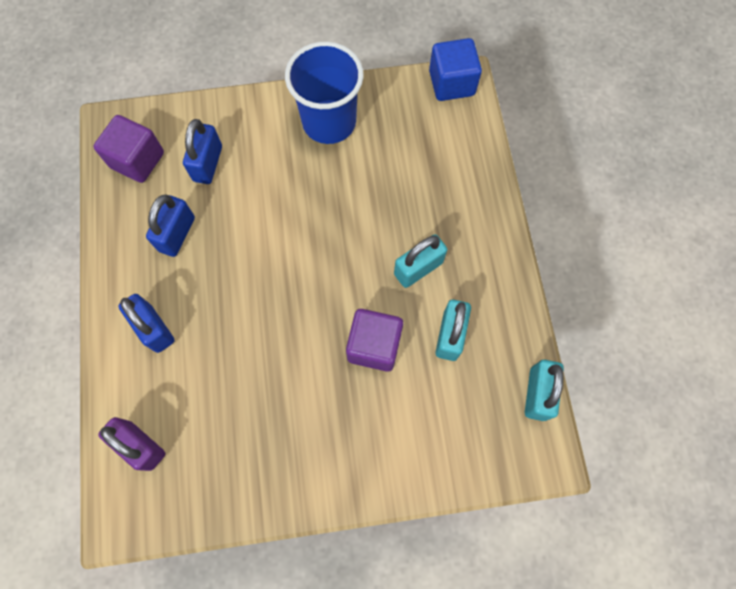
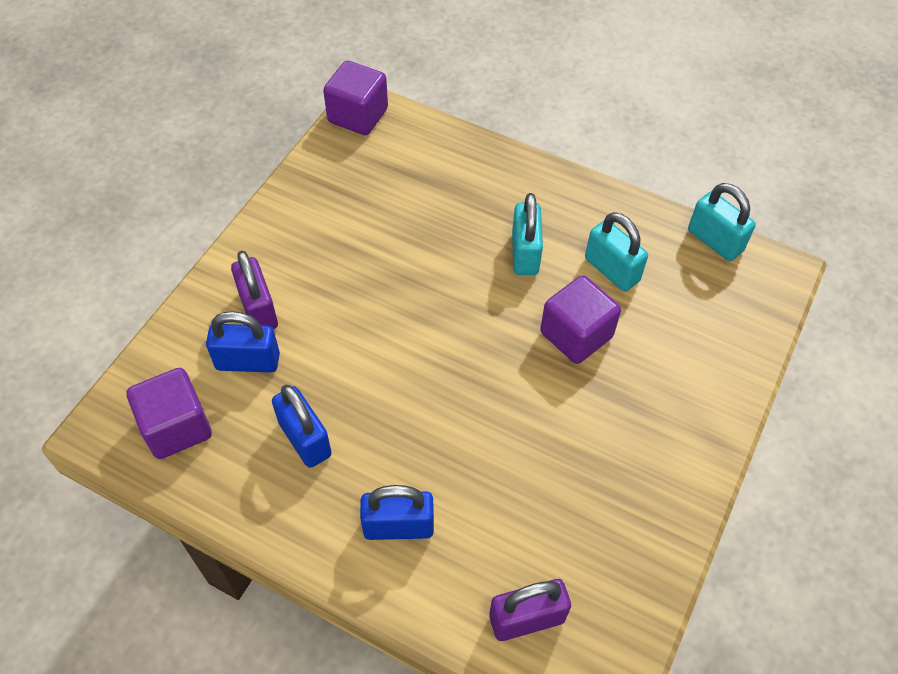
camera: 55 degrees left, 15 degrees down
(208, 164) = (248, 361): blue padlock -> blue padlock turned 45 degrees counterclockwise
(249, 141) = (258, 309): none -> purple padlock
(329, 122) = (304, 230): blue cup -> none
(451, 83) = (358, 116): blue cube -> purple cube

